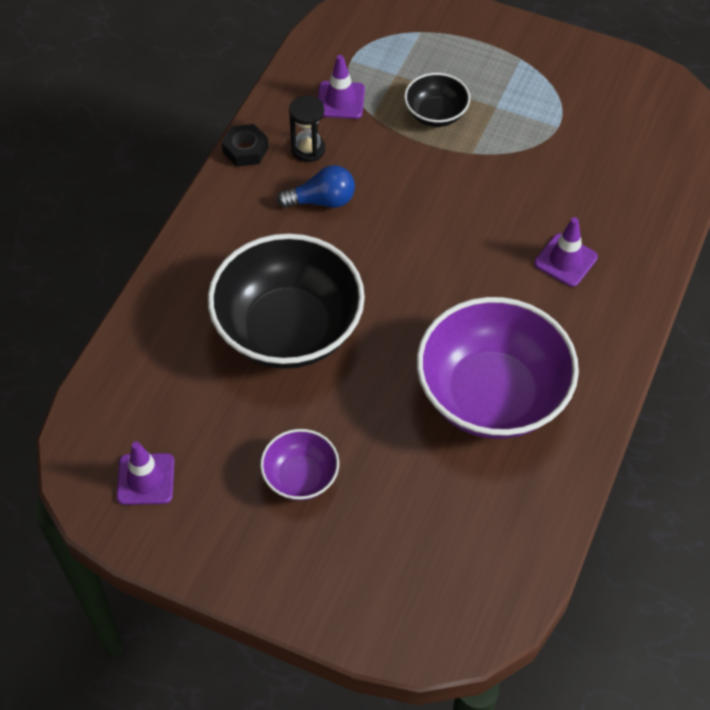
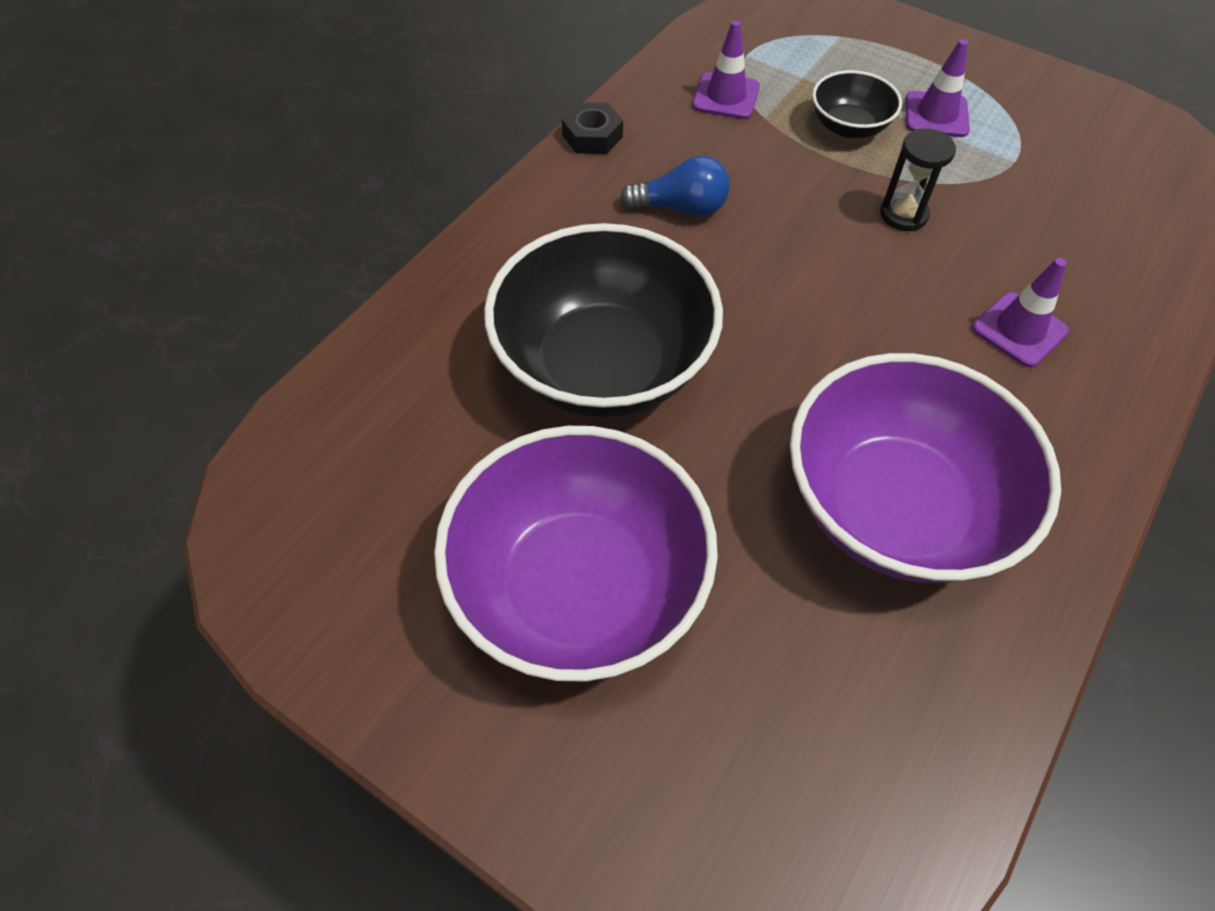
camera: 10 degrees right, 0 degrees up
(145, 479) = (343, 550): purple traffic cone -> purple traffic cone (936, 115)
(300, 477) = (578, 587): purple bowl -> purple bowl, size x2.09
(308, 149) = (674, 145): black hourglass -> black hourglass (903, 214)

